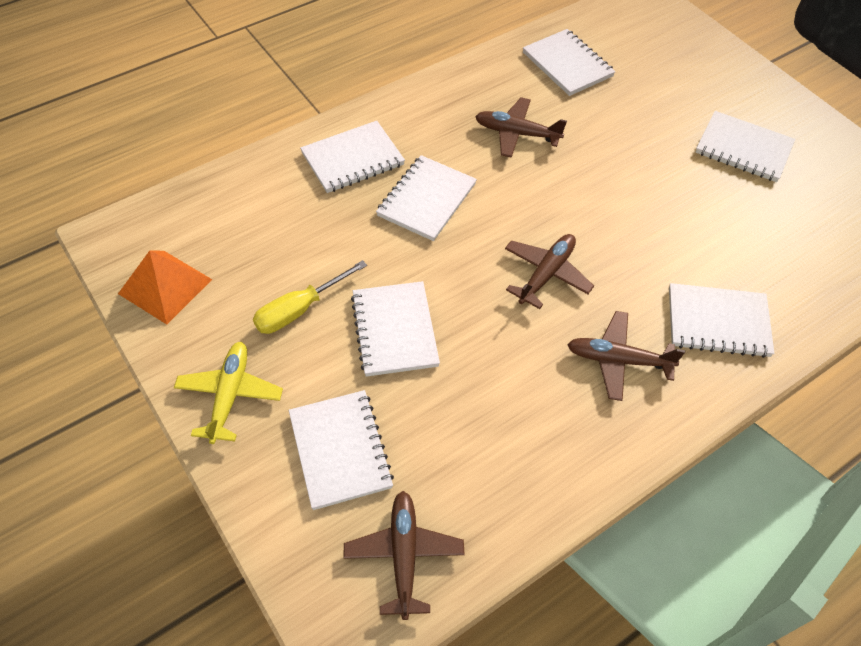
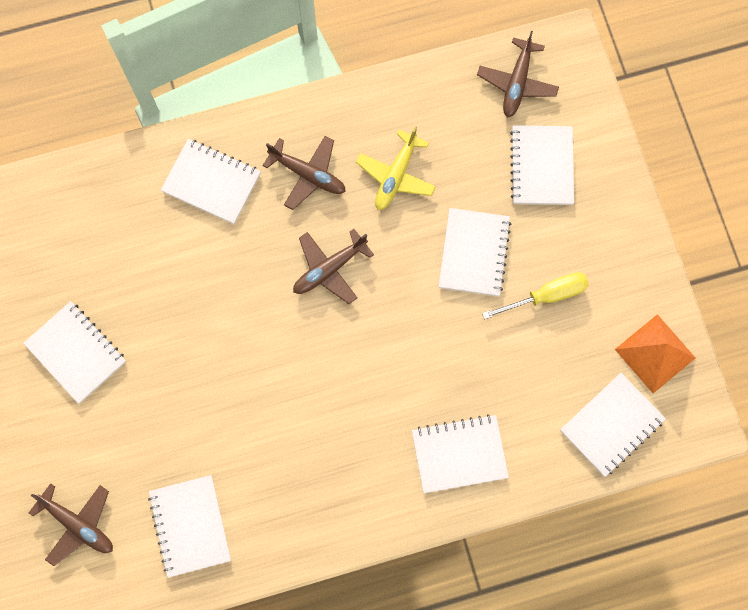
camera: 160 degrees left, 20 degrees up
(230, 395) = (615, 234): yellow plane -> yellow plane (396, 176)
(426, 200) = (404, 381): white notebook -> white notebook (611, 425)
(516, 133) = (287, 440): brown plane -> brown plane (78, 524)

